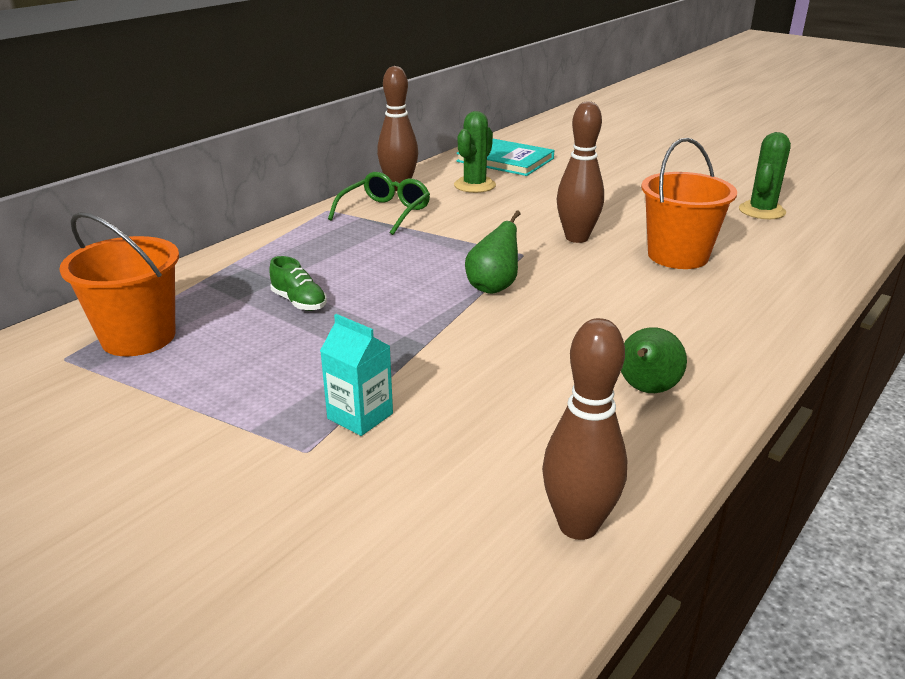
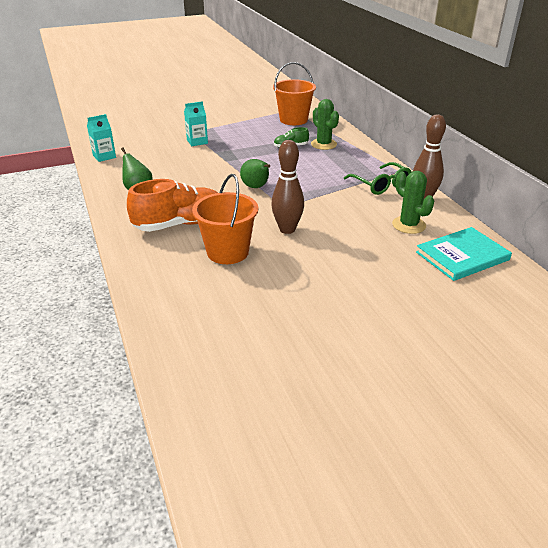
camera: 120 degrees right, 5 degrees up
(578, 525) = (104, 156): brown bowling pin -> turquoise carton
(675, 306) = (180, 224): none -> orange shoe
(761, 211) = (252, 330): green cactus -> green cactus (323, 144)

